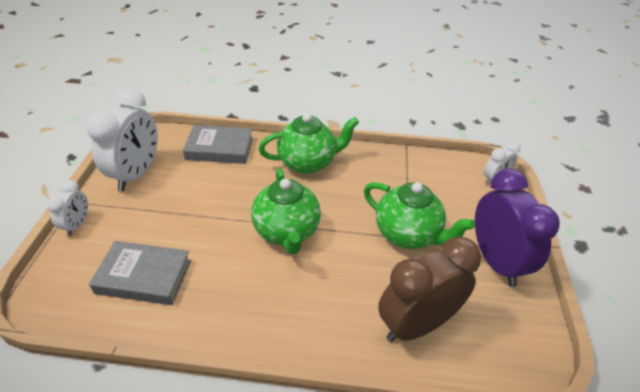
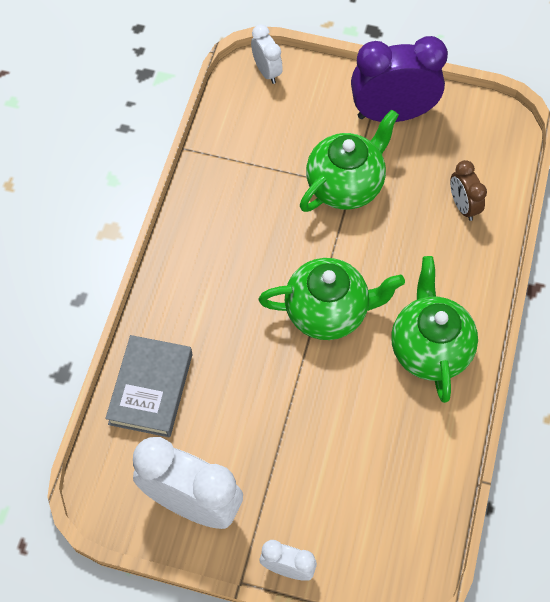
camera: 80 degrees left, 20 degrees up
(144, 276) = (382, 471): grey book -> none
(308, 163) = (202, 274): green teapot -> green teapot (429, 348)
(417, 324) = (463, 206): brown clock -> brown clock, size x0.51

